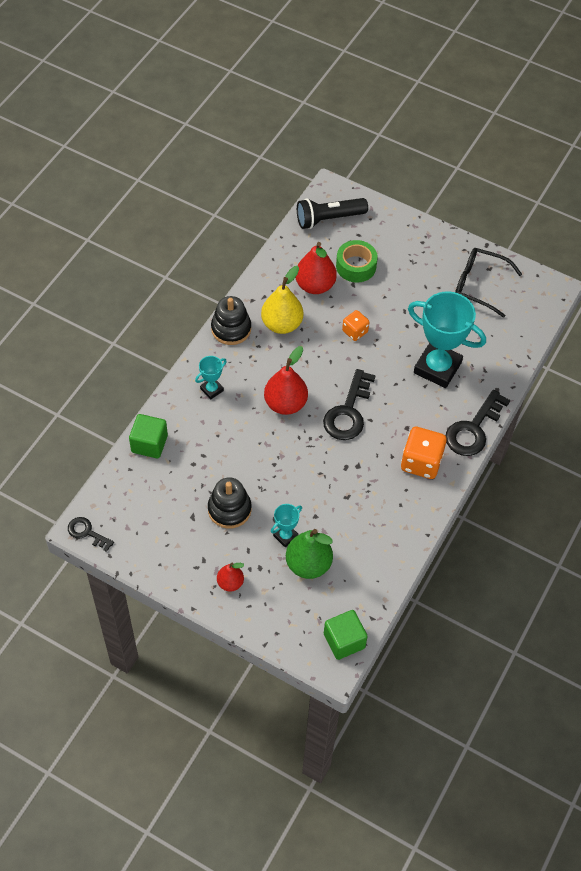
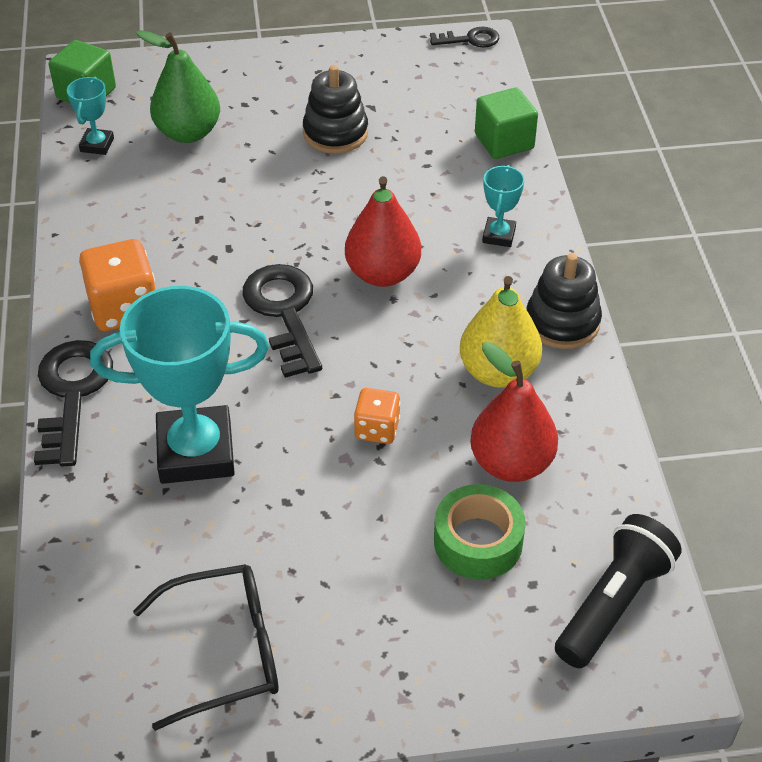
camera: 145 degrees right, 10 degrees down
(230, 583) = (265, 76): red pear -> none
(285, 536) = (241, 143): turquoise trophy -> turquoise trophy (97, 145)

